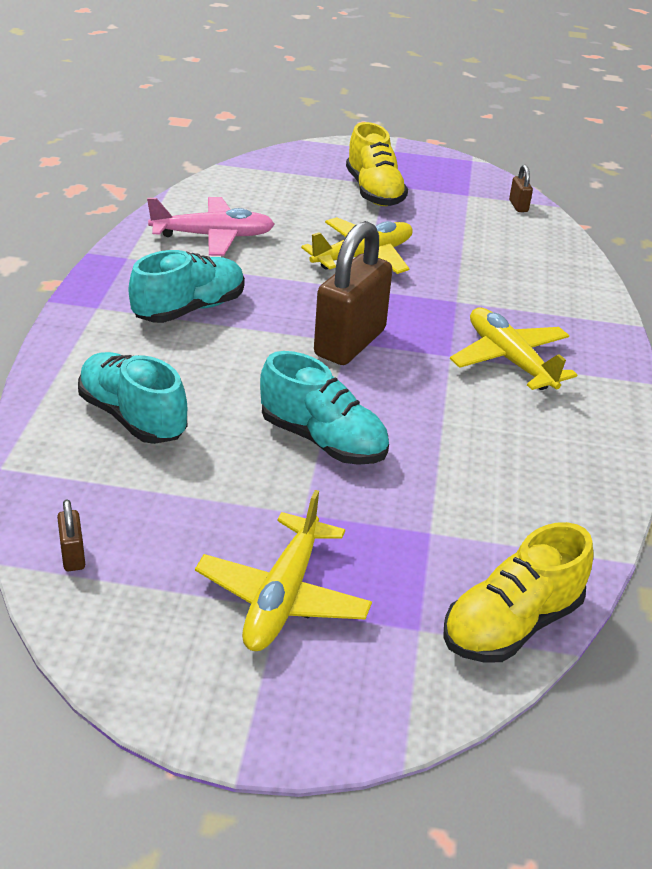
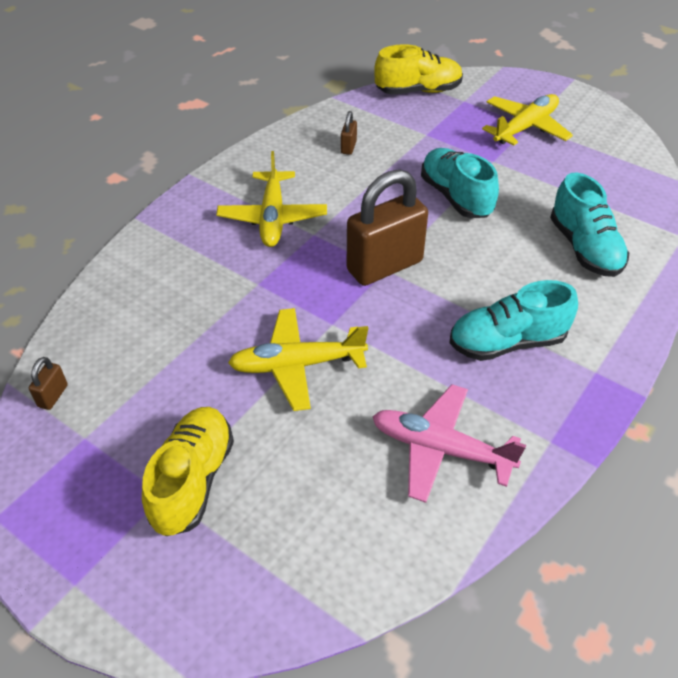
camera: 150 degrees left, 10 degrees up
(73, 555) = (637, 173): brown padlock -> brown padlock (348, 147)

